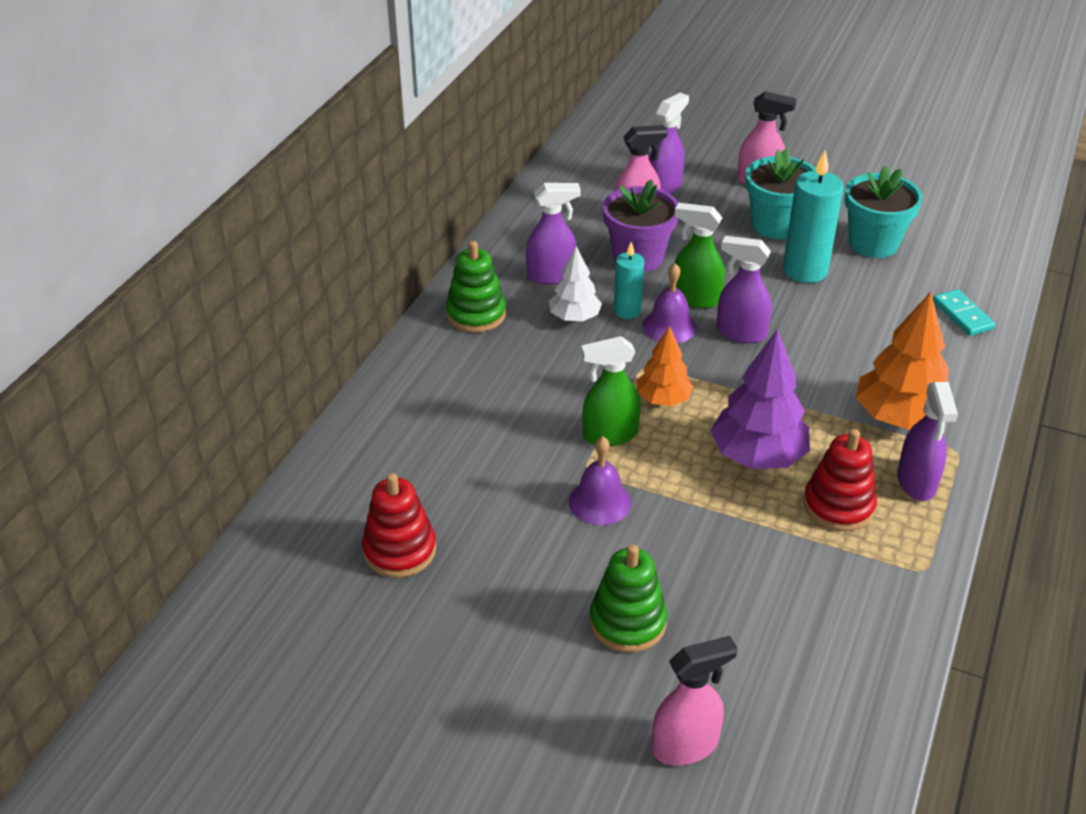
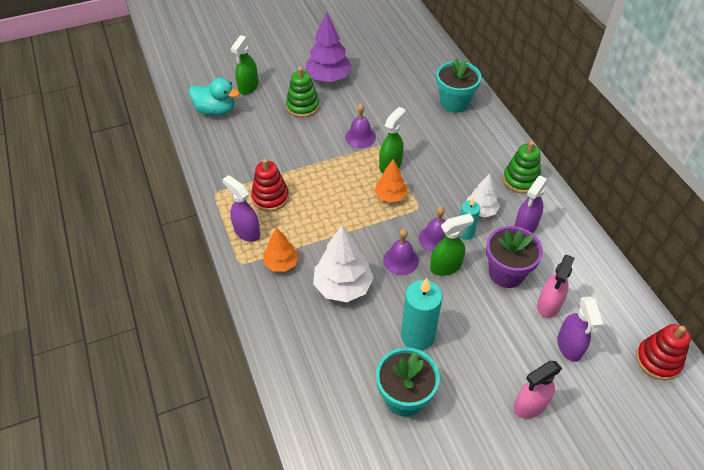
camera: 135 degrees right, 10 degrees up
(399, 550) = (401, 79): red stacking toy -> red stacking toy (658, 360)
(685, 745) = (248, 87): pink spray bottle -> green spray bottle
(740, 333) = (400, 260): purple spray bottle -> purple bell
(757, 456) = (323, 197): purple tree -> purple tree (328, 77)
(775, 225) = (473, 365): turquoise flower pot -> turquoise flower pot (454, 103)
(799, 736) = (216, 110): none -> turquoise duck
(841, 351) = (343, 286): none -> white tree
(899, 417) = (281, 263): orange tree -> orange tree, size x0.61
(962, 315) = (303, 368): turquoise domino -> none

